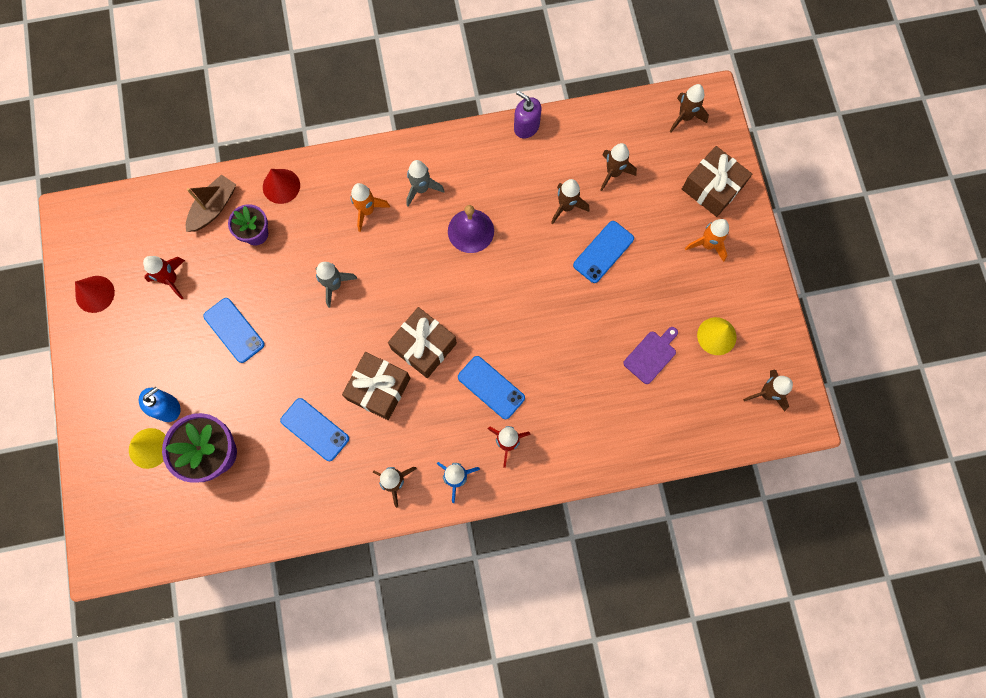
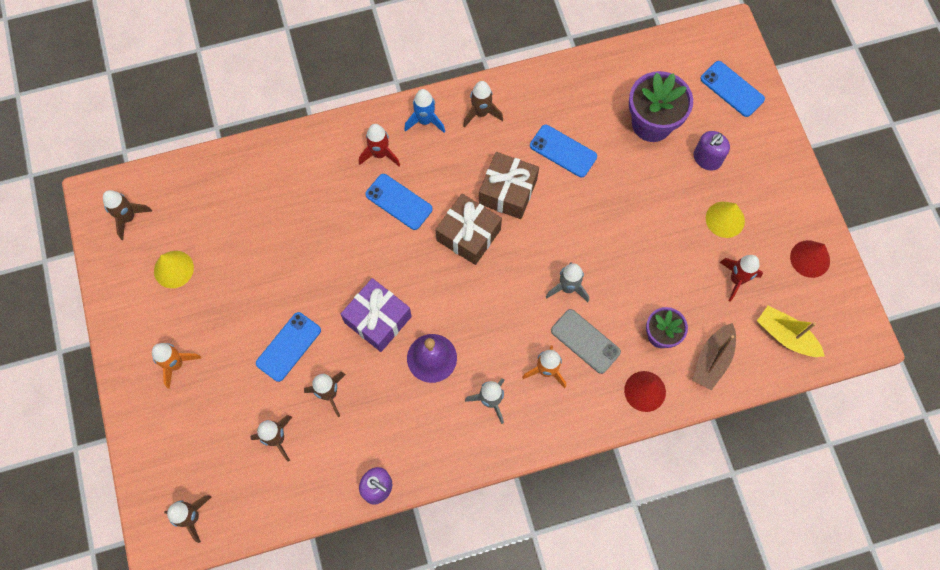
camera: 175 degrees right, 5 degrees down
(140, 223) = (786, 336): none -> yellow boat
(149, 448) = (714, 123): yellow cone -> yellow cone (725, 219)
(167, 407) = (707, 159): blue soap dispenser -> purple soap dispenser
(234, 330) = (660, 235): blue phone -> blue phone (732, 89)
(326, 234) = (585, 341): none -> grey phone
(518, 270) = (378, 319): none -> purple gift
(651, 355) = (240, 245): purple cutting board -> none
(712, 187) = (166, 430): brown gift -> none

